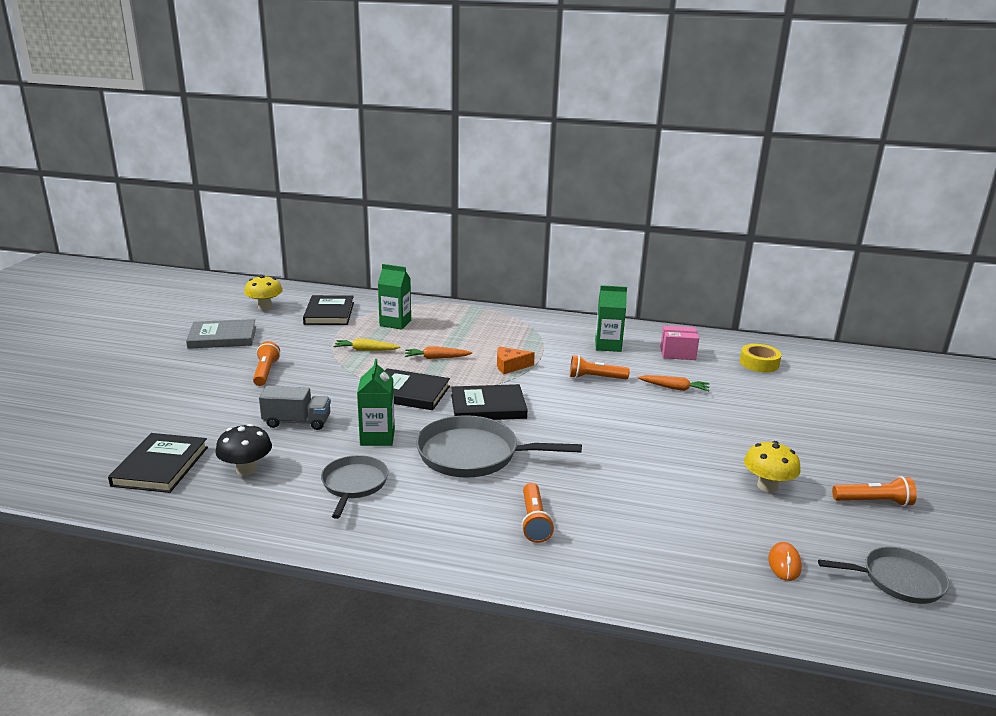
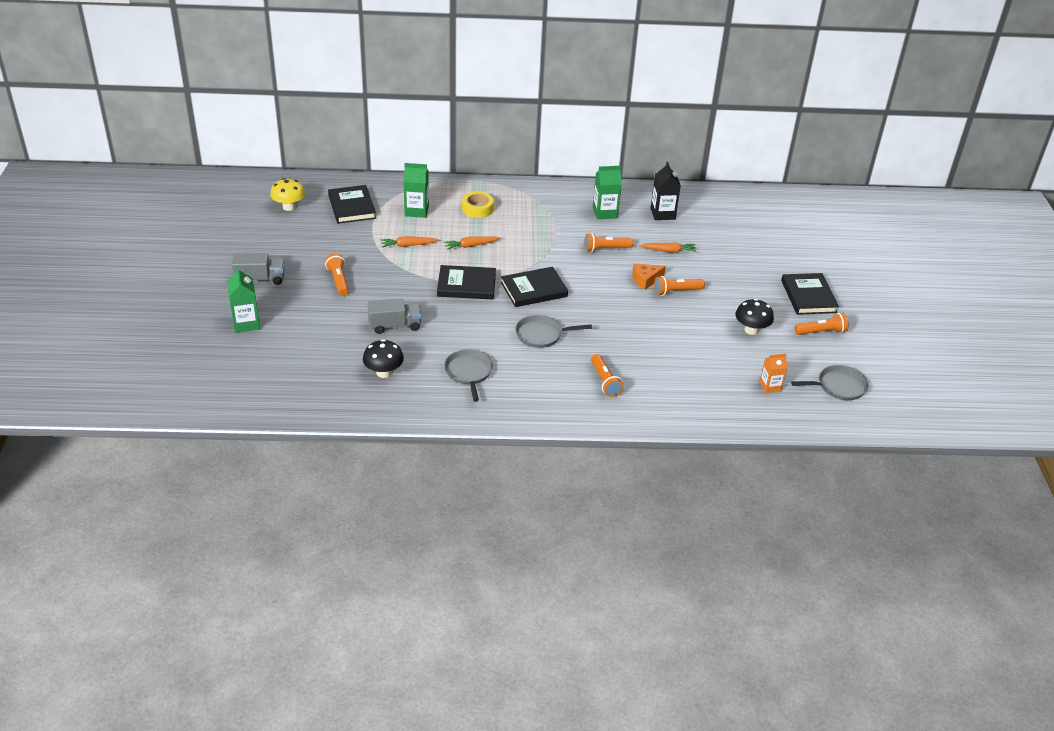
camera: 15 degrees left, 15 degrees up
(161, 466) = (318, 380): black book -> black book (808, 296)
(183, 361) = (260, 279): none -> grey truck
(222, 337) = (275, 248): grey book -> none
(366, 350) = (408, 245): yellow carrot -> orange carrot
(377, 437) = (464, 330): green carton -> green carton (246, 323)
(473, 454) = (541, 335): grey pan -> grey pan, size x0.62
(510, 366) = (534, 246): orange cheese -> orange cheese (645, 280)
(672, 430) = (676, 291): none -> orange flashlight
(677, 353) = (662, 214): pink box -> black carton
(759, 363) = (727, 216): yellow tape -> yellow tape (477, 209)
(767, 486) = (751, 330): yellow mushroom -> black mushroom
(784, 564) = (770, 386): orange mouse -> orange carton

